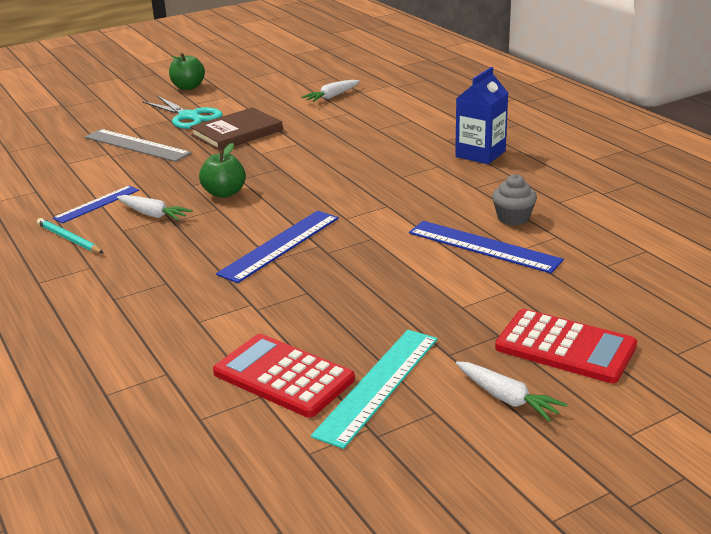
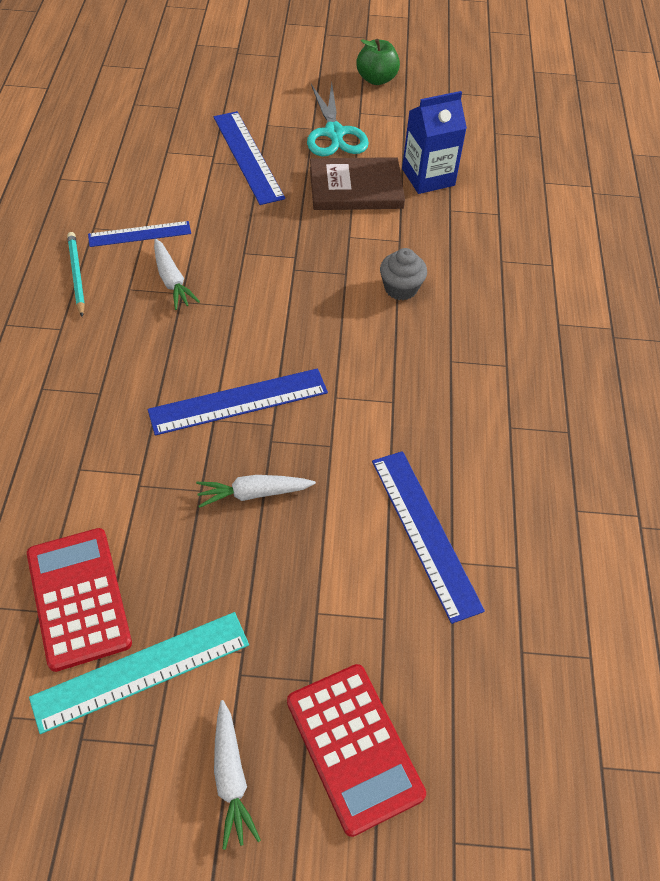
camera: 30 degrees right, 25 degrees up
(137, 145) = (248, 157): grey ruler -> blue ruler
(224, 193) = (260, 284): green apple -> none
(332, 96) = (506, 174): white carrot -> white carrot (253, 493)
(480, 154) = (570, 371): blue carton -> blue carton (428, 177)
(513, 218) = (499, 506): grey cupcake -> grey cupcake (400, 288)

